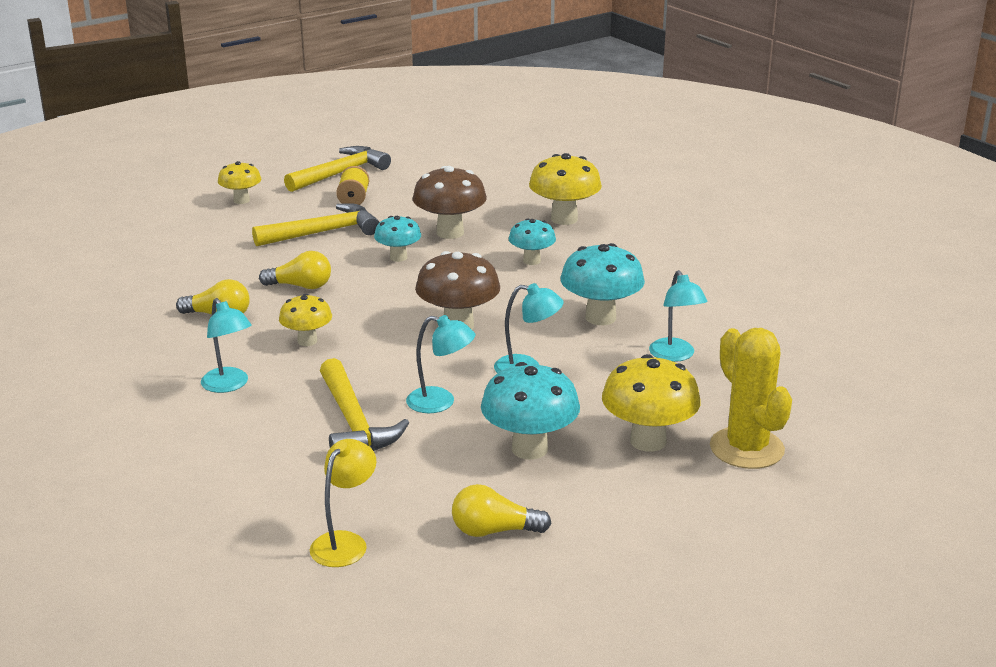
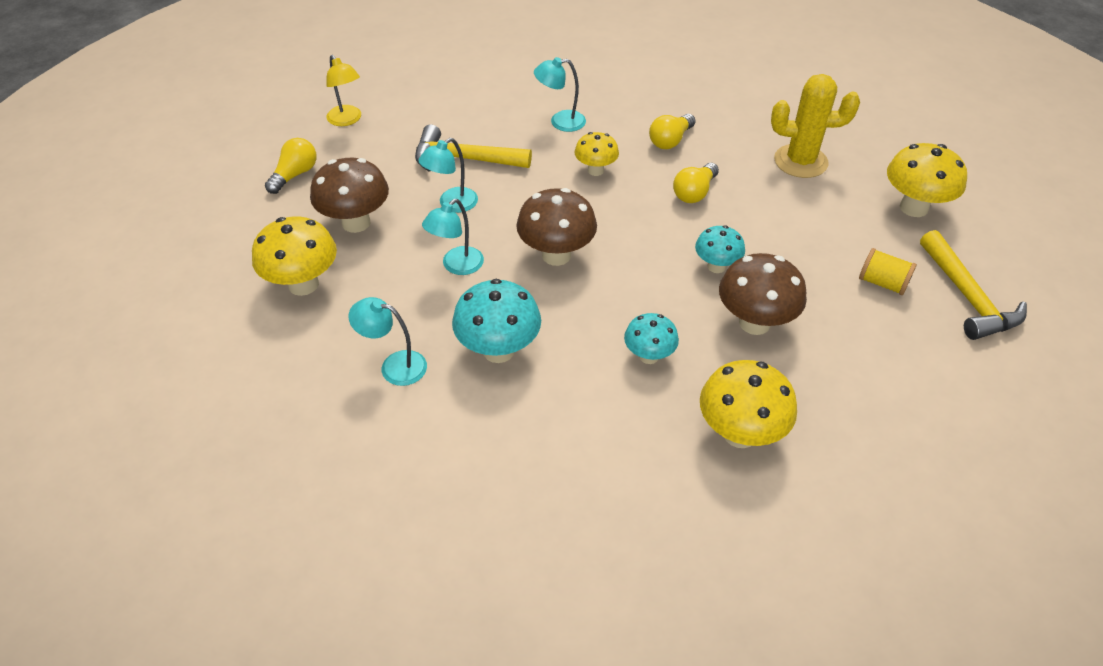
camera: 120 degrees right, 20 degrees up
(241, 200) = (913, 207): yellow mushroom -> yellow mushroom, size x1.62
(323, 232) = (804, 237): yellow hammer -> none
(529, 449) = (356, 223): turquoise mushroom -> brown mushroom
(746, 448) = (239, 333): yellow cactus -> yellow cactus (800, 161)

